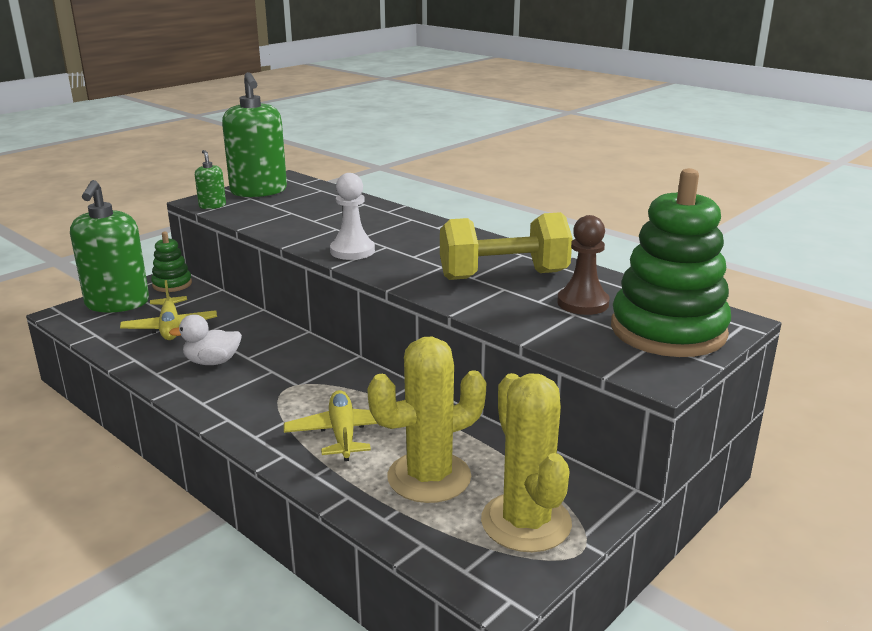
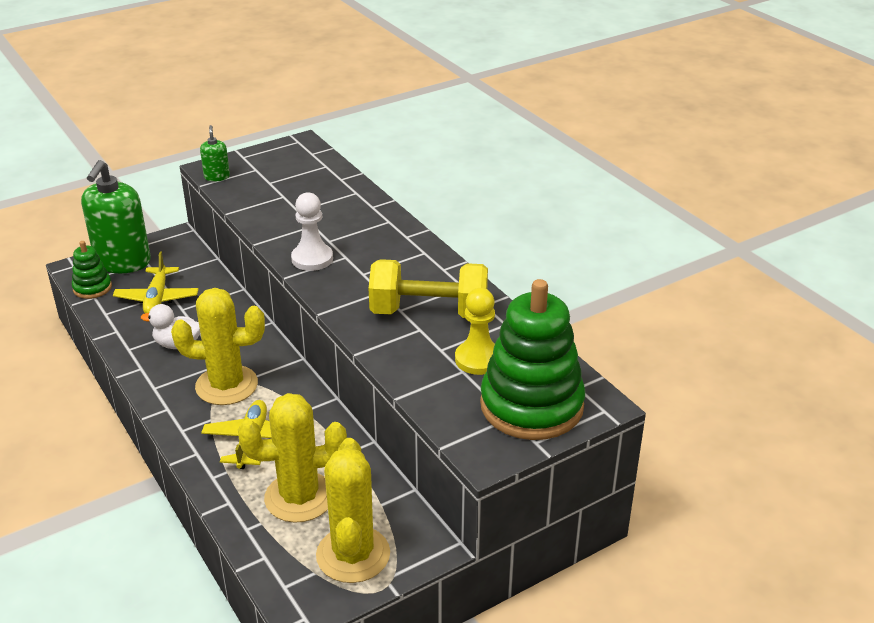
camera: 15 degrees right, 10 degrees up
(172, 284) = (176, 245): green stacking toy -> green stacking toy (92, 288)
(258, 191) = (267, 160): green soap dispenser -> none
(287, 389) = (226, 385): none -> yellow cactus
(582, 303) = (478, 359): brown pawn -> yellow pawn

